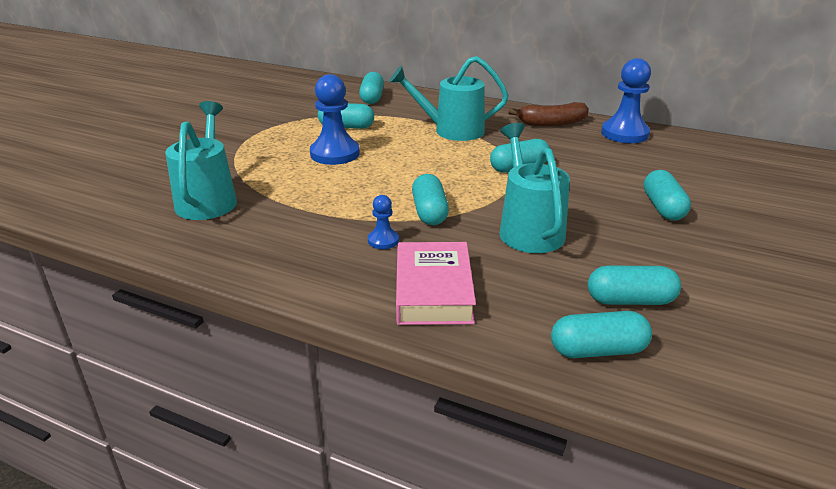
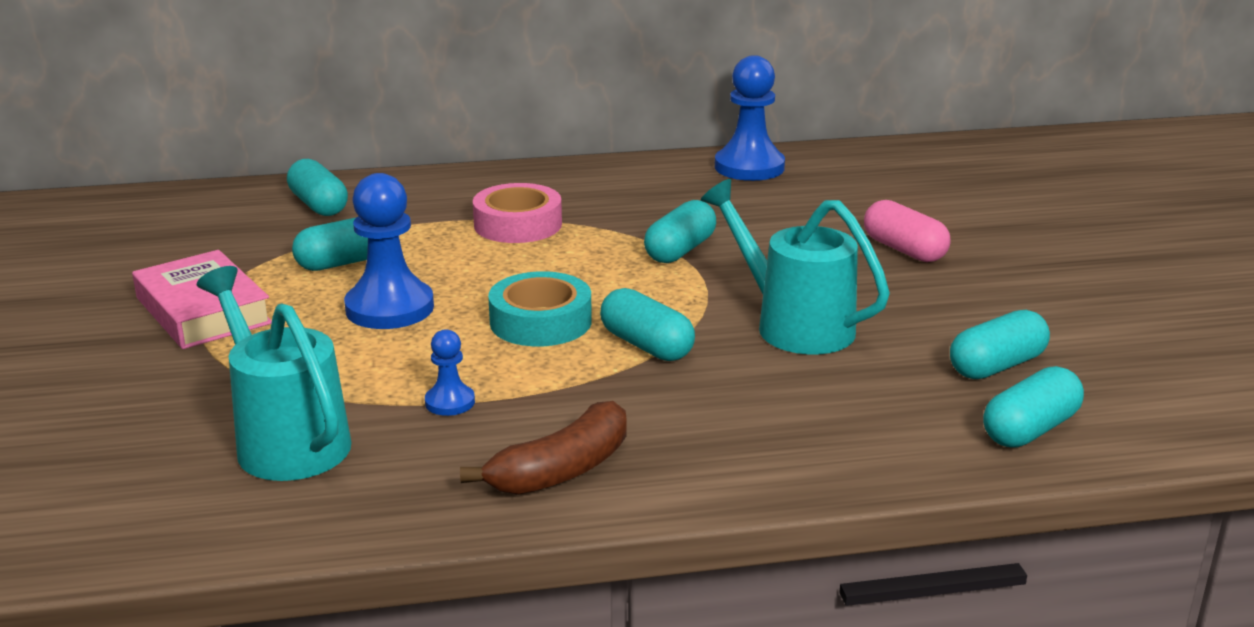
camera: 35 degrees left, 5 degrees down
(383, 240) = (638, 402): blue pawn -> blue pawn (450, 402)
(394, 182) = (540, 321): none -> turquoise tape
(433, 290) = (784, 437): pink book -> pink book (203, 311)
(451, 131) = (518, 224): turquoise watering can -> pink tape
(552, 123) = (641, 176): brown banana -> brown banana (561, 470)
(663, 208) = (904, 250): turquoise capsule -> pink capsule

